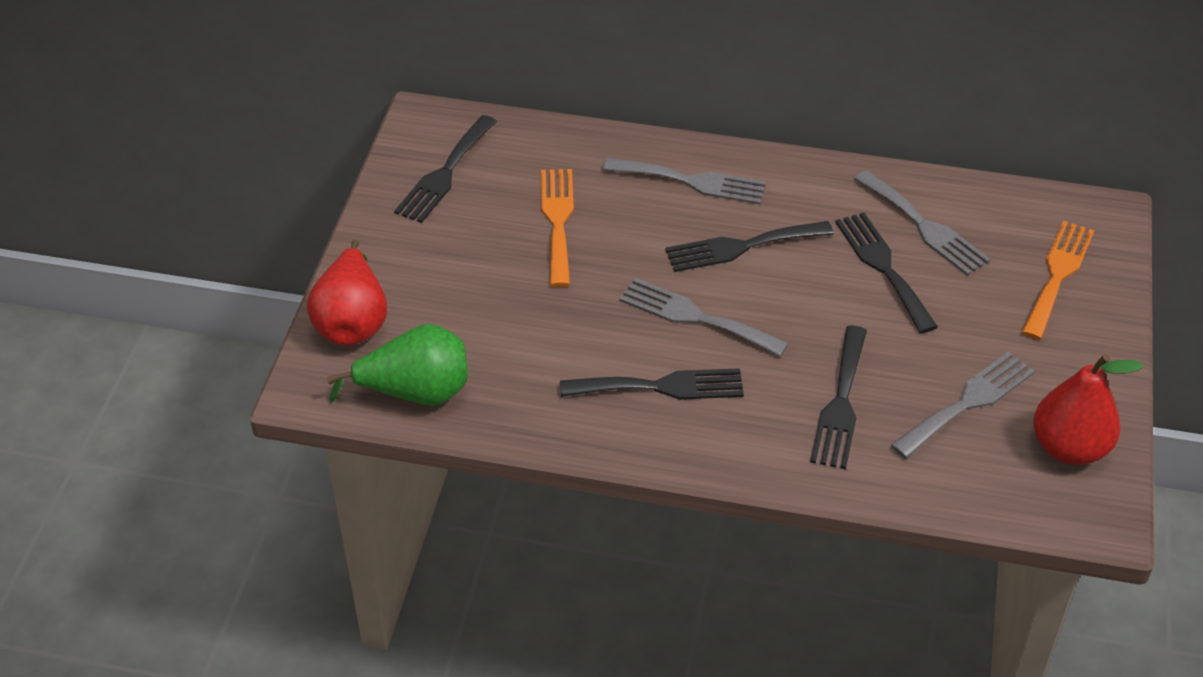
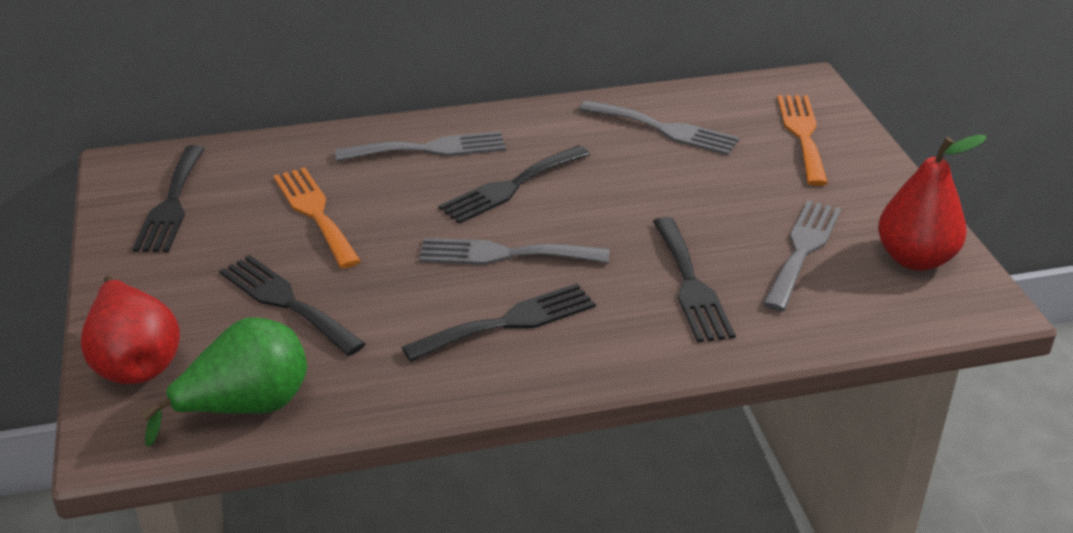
camera: 25 degrees left, 10 degrees down
(883, 267) = (651, 168): black fork -> black fork (286, 302)

